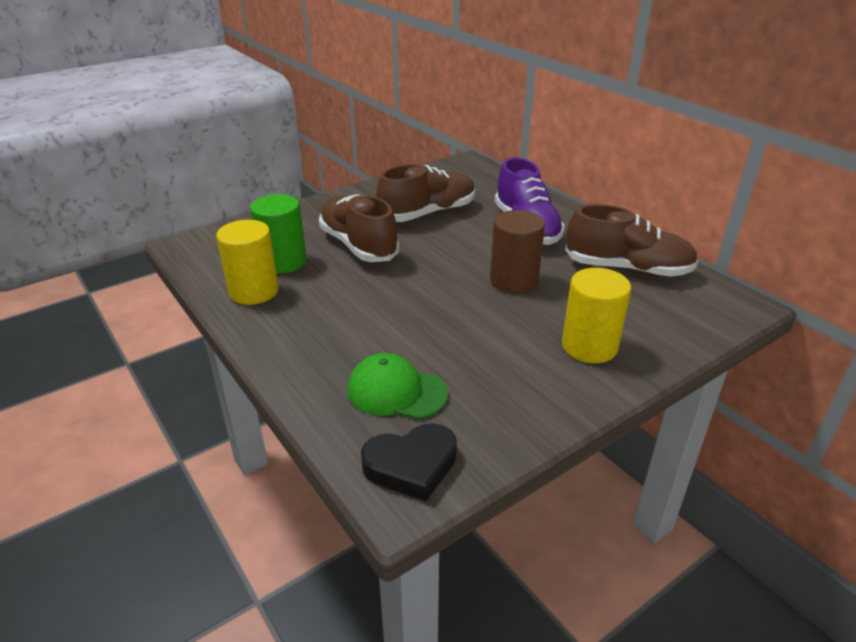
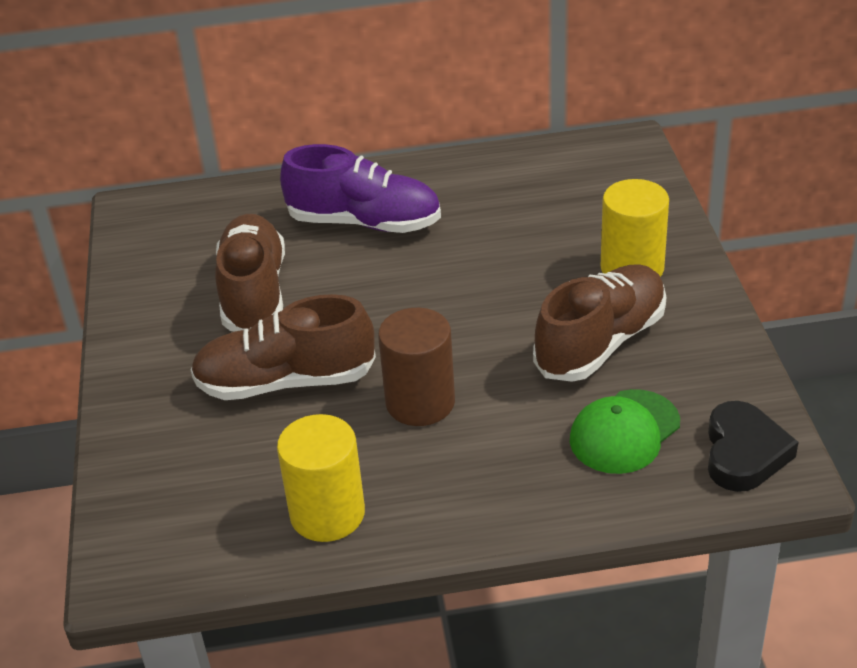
camera: 60 degrees left, 5 degrees up
(283, 262) = (270, 468): green cylinder -> none
(514, 280) = (474, 275): brown cylinder -> brown cylinder (420, 402)
(627, 269) = (514, 186): brown shoe -> brown shoe (601, 342)

